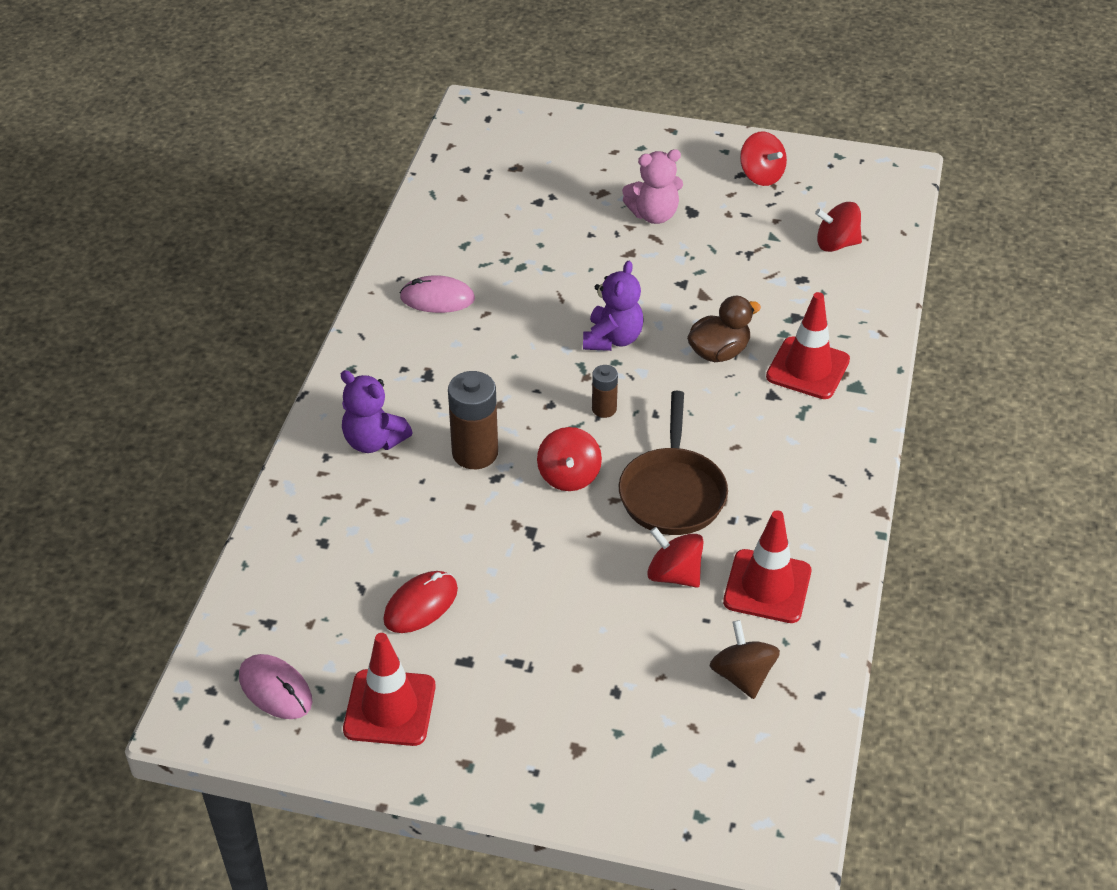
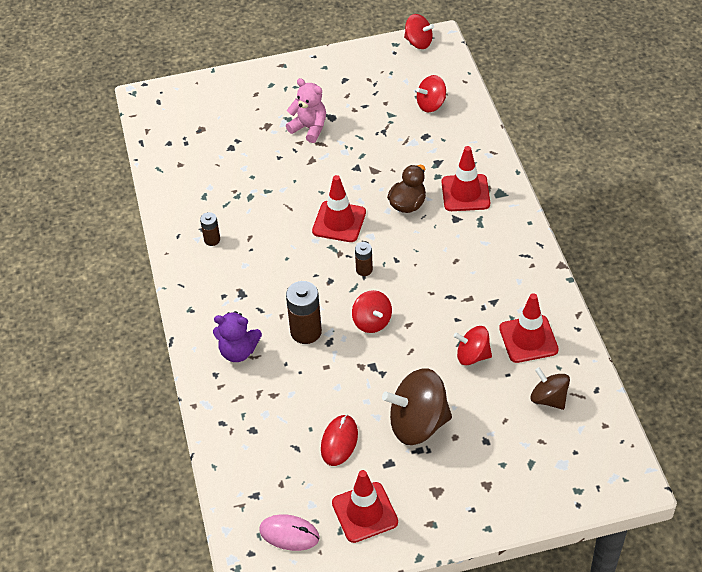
camera: 25 degrees left, 5 degrees up
(437, 298) = (212, 240): pink mouse -> brown battery
(539, 628) = (418, 423): none -> brown spinning top
(612, 339) = (339, 222): purple teddy bear -> red traffic cone
(654, 215) = (309, 128): pink teddy bear -> pink teddy bear turned 105 degrees counterclockwise
(672, 492) = (438, 305): brown pan -> none
(761, 176) = (357, 76): red spinning top -> red spinning top (418, 42)

